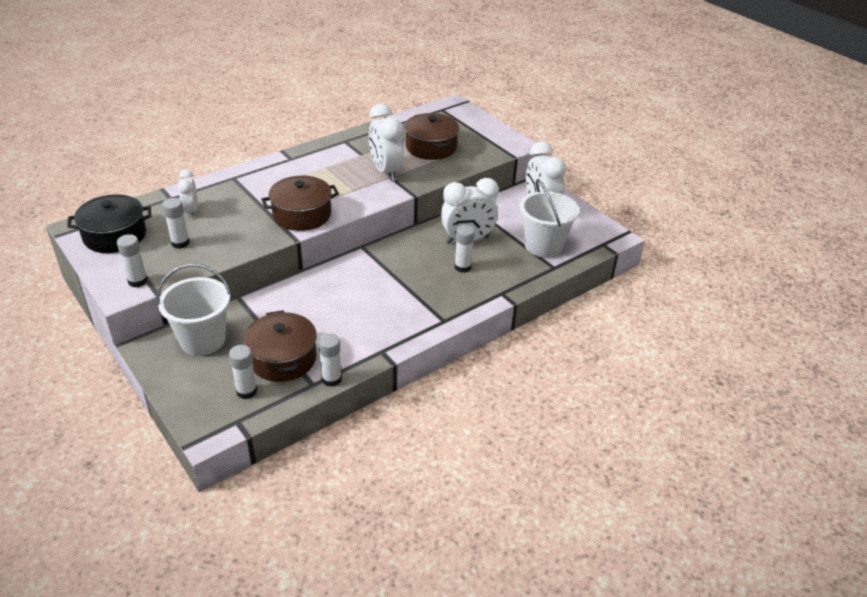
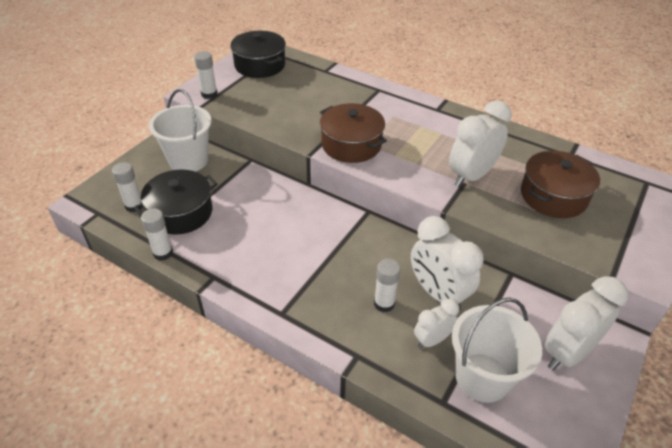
camera: 70 degrees right, 5 degrees up
(180, 243) = (268, 96): white glue stick -> none
(191, 211) = (314, 86): white clock -> white clock (432, 340)
(283, 358) = (181, 213): brown pot -> black pot

